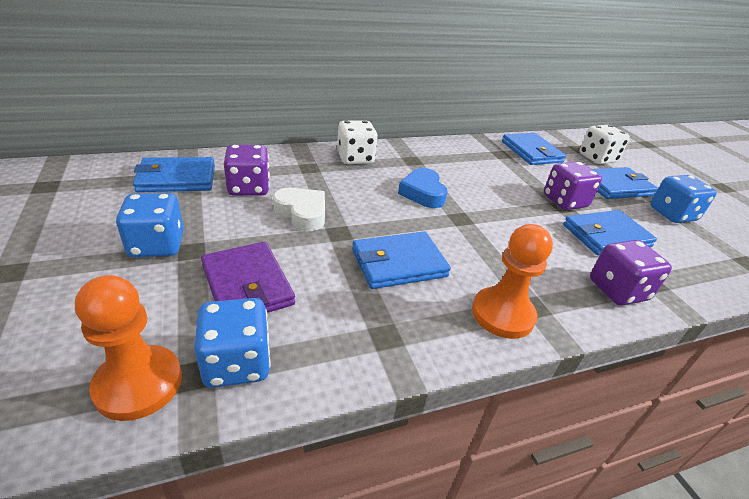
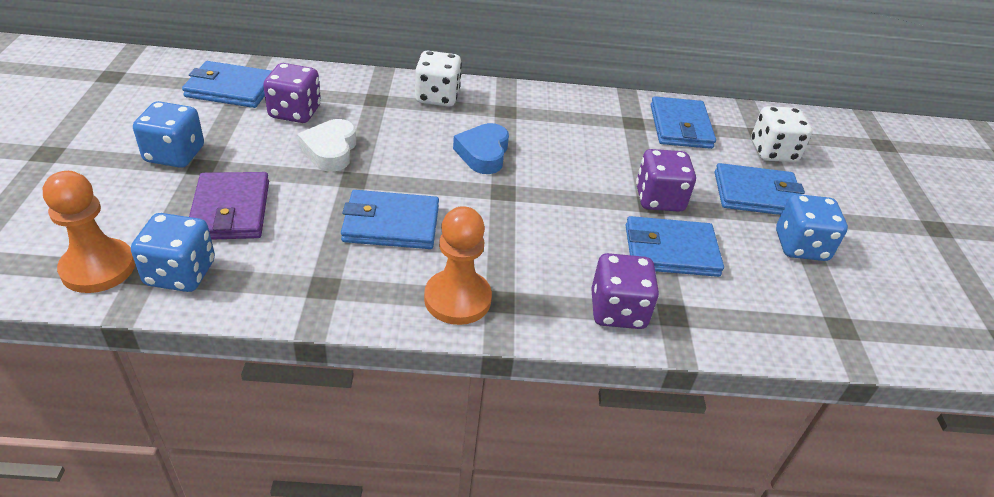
camera: 20 degrees right, 5 degrees up
(302, 213) = (330, 151): white heart -> white heart turned 150 degrees counterclockwise

